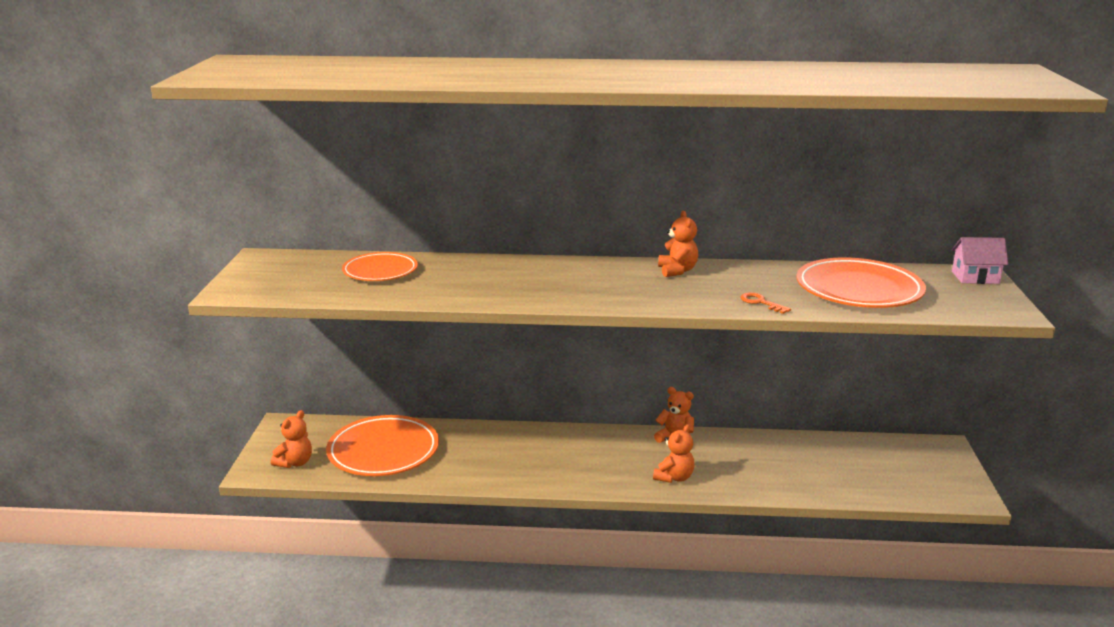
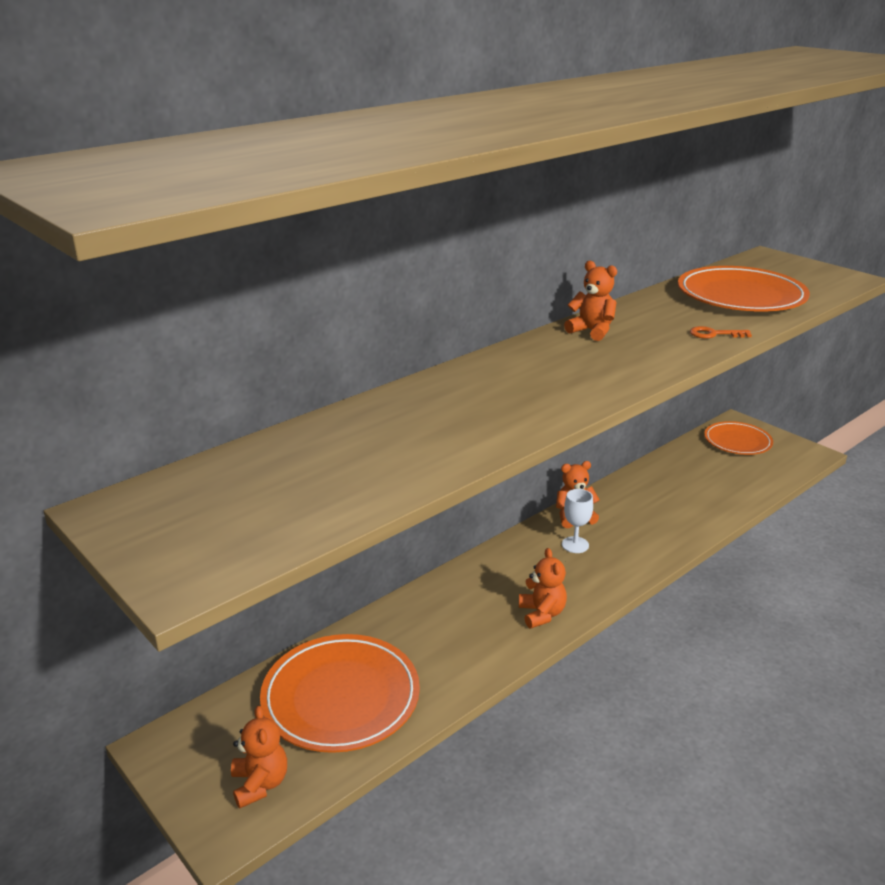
camera: 45 degrees left, 5 degrees up
(380, 271) = (320, 455): orange plate -> orange plate (737, 441)
(644, 453) = (575, 545): none -> white goblet
(674, 477) = (631, 553): orange teddy bear -> orange teddy bear (541, 614)
(975, 277) = (774, 259): pink house -> none

